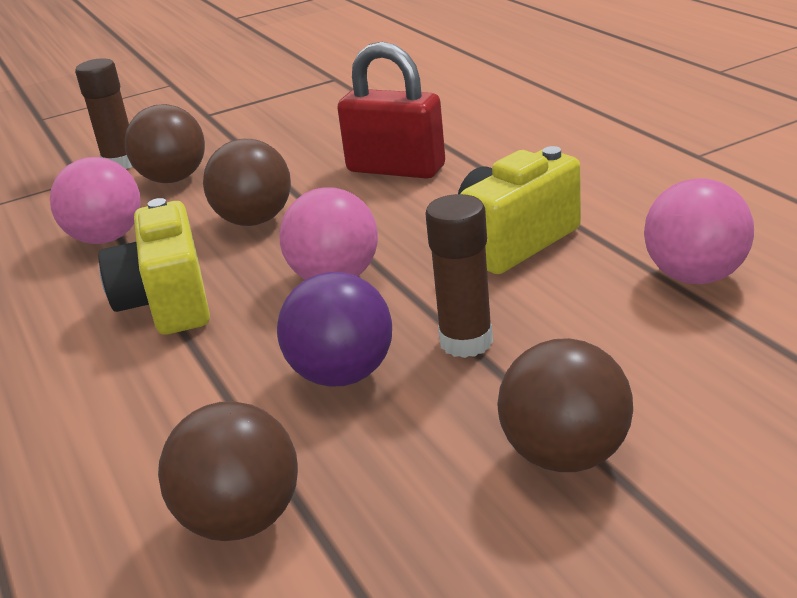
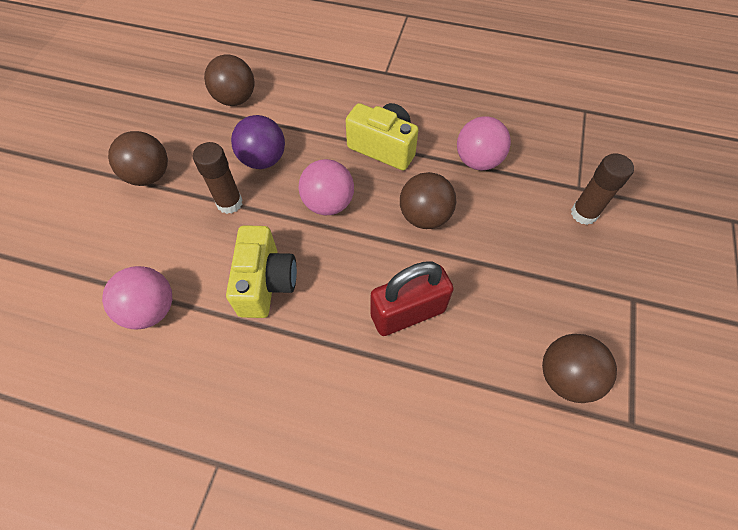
camera: 130 degrees right, 30 degrees up
(173, 179) = (526, 220): brown ball -> brown ball (566, 376)

